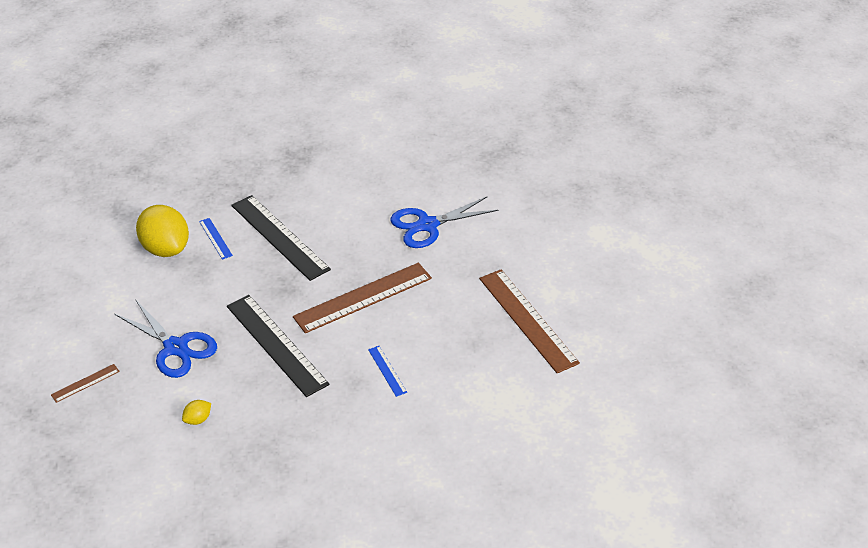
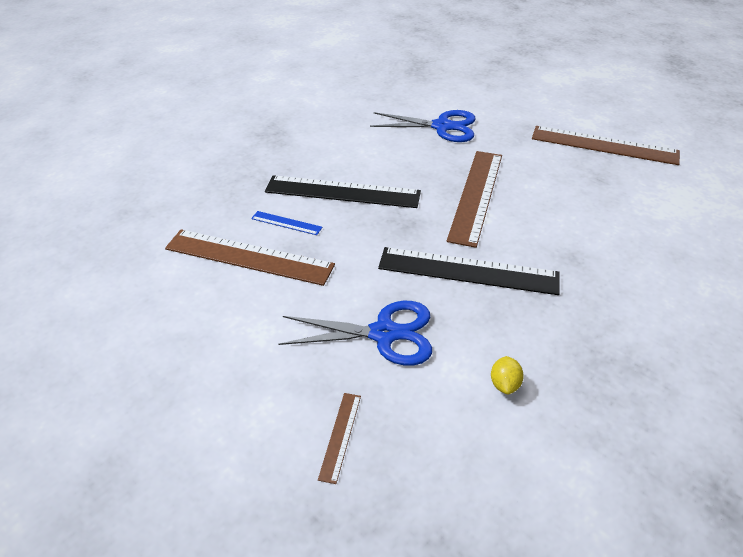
camera: 40 degrees left, 0 degrees up
(165, 248) = (248, 257): yellow lemon -> brown ruler
(387, 371) = (580, 234): blue ruler -> none
(428, 225) = (442, 126): blue scissors -> blue scissors turned 105 degrees counterclockwise

